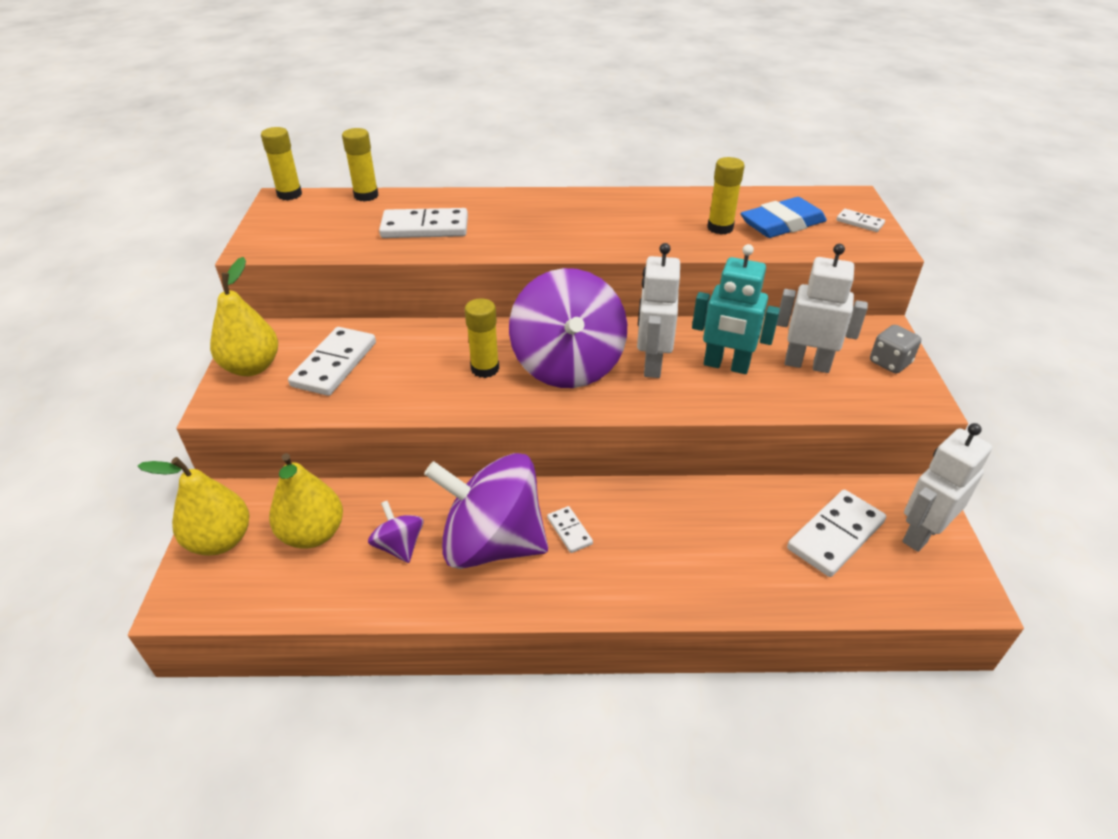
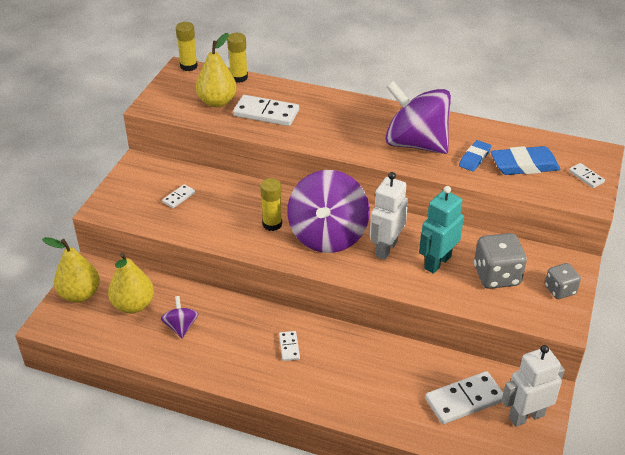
camera: 20 degrees right, 0 degrees up
(252, 367) = (128, 187): yellow pear -> yellow pear (217, 102)
(334, 364) = (178, 197): white domino -> white domino, size x0.51
(492, 543) = (237, 341): purple spinning top -> purple spinning top (415, 143)
(720, 228) = (474, 158): yellow glue stick -> blue eraser
(726, 366) = (437, 262): turquoise robot -> turquoise robot turned 90 degrees clockwise
(807, 364) = (496, 276): white robot -> grey dice

